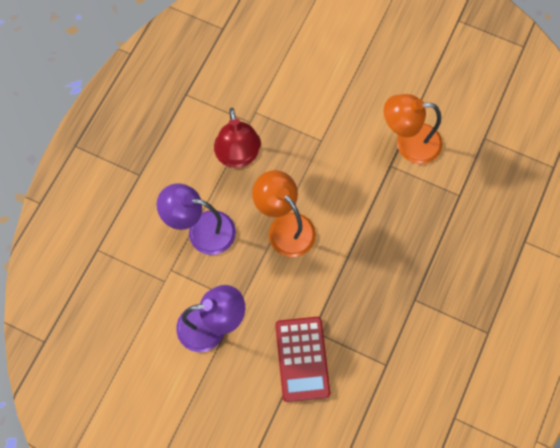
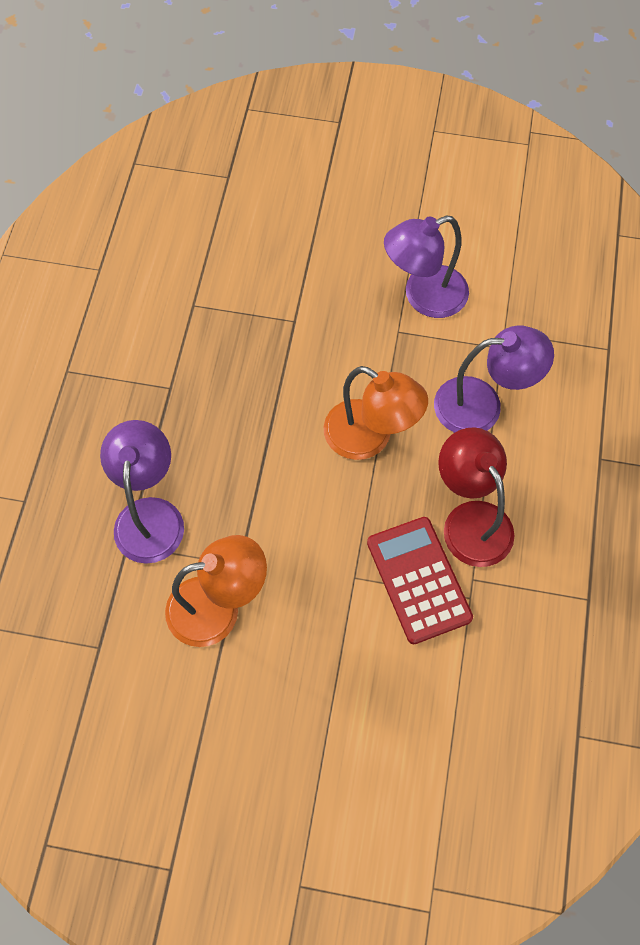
camera: 165 degrees right, 5 degrees down
(302, 359) = (299, 287): red calculator -> red calculator (418, 580)
(442, 211) = (150, 515): none -> purple lamp

